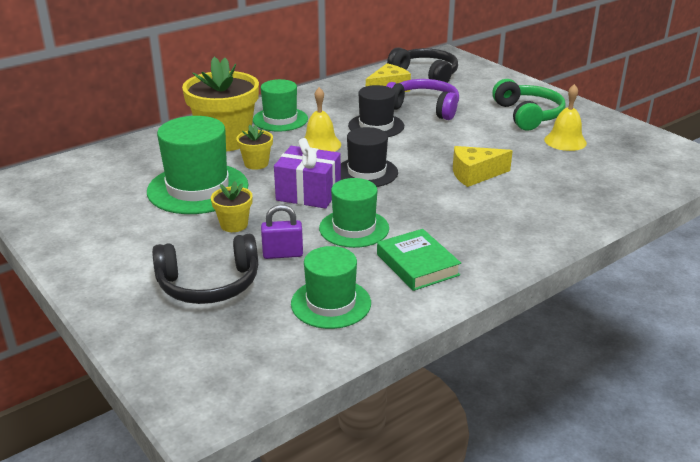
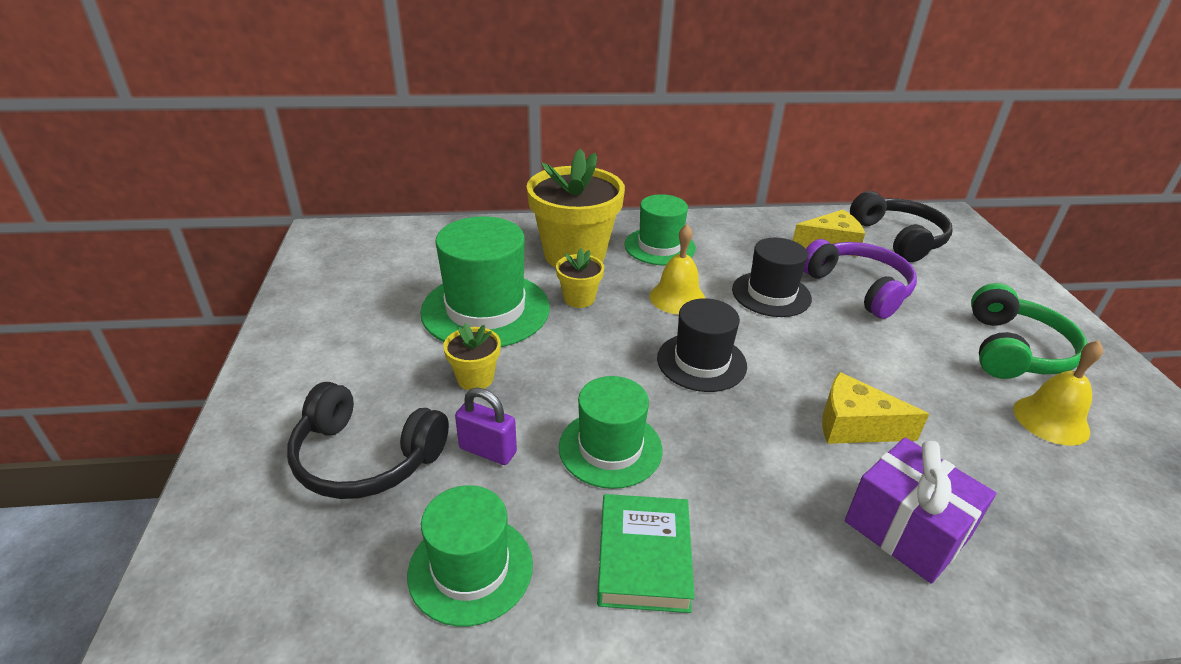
camera: 30 degrees right, 5 degrees up
(308, 193) = (601, 366): purple gift -> purple gift (906, 529)

